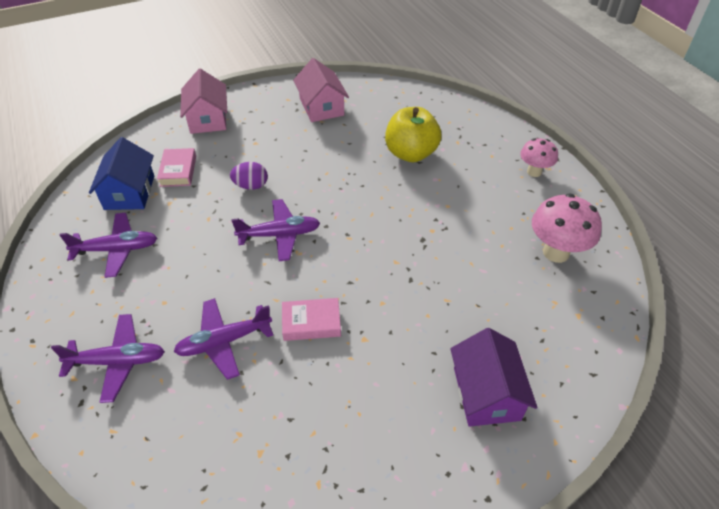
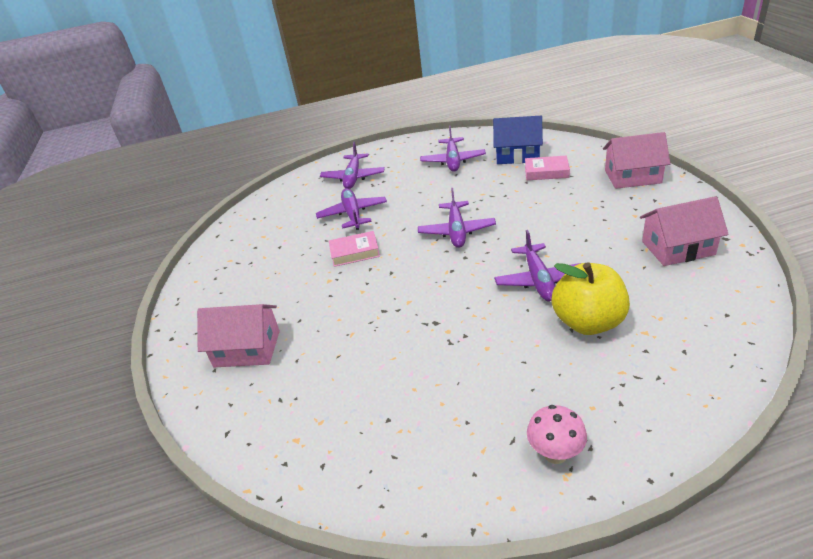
camera: 105 degrees right, 10 degrees down
(251, 186) = (525, 211): purple egg -> none
(311, 323) = (355, 252): pink book -> pink book turned 75 degrees clockwise
(361, 178) = (538, 280): none -> purple plane
(486, 393) = (247, 348): purple house -> pink house
(556, 252) = (391, 441): pink mushroom -> none

